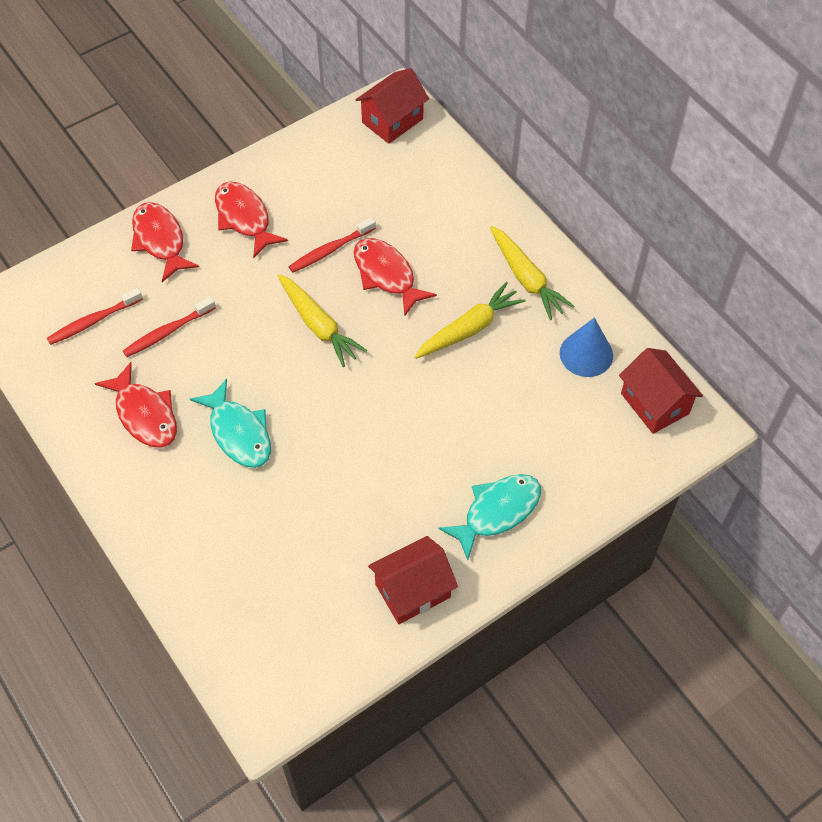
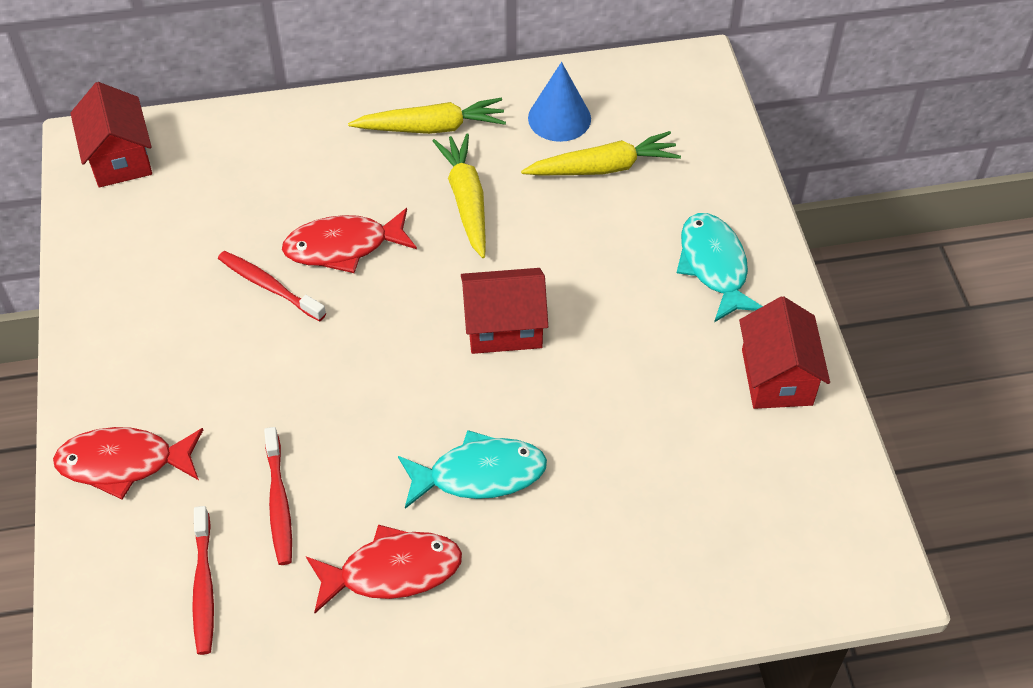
camera: 65 degrees left, 5 degrees down
(244, 218) = (156, 357): red fish -> none
(318, 325) = (372, 338): yellow carrot -> yellow carrot (603, 167)
(331, 250) = (269, 286): red toothbrush -> red toothbrush turned 135 degrees clockwise
(654, 403) = (650, 90): red house -> red house (504, 327)

